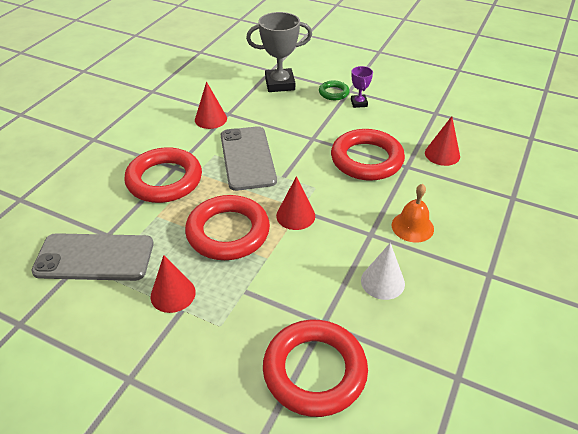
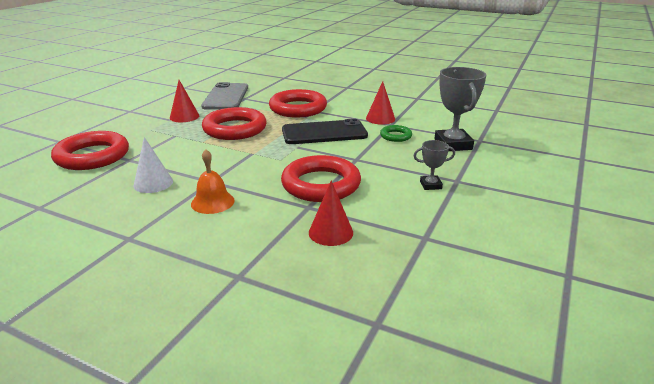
camera: 90 degrees right, 15 degrees down
(247, 158) = (324, 133): grey phone -> black phone
(295, 215) = (245, 151): red cone -> none
(333, 93) = (447, 171): green ring -> green ring (395, 136)
(359, 103) = (430, 185): purple trophy -> grey trophy

